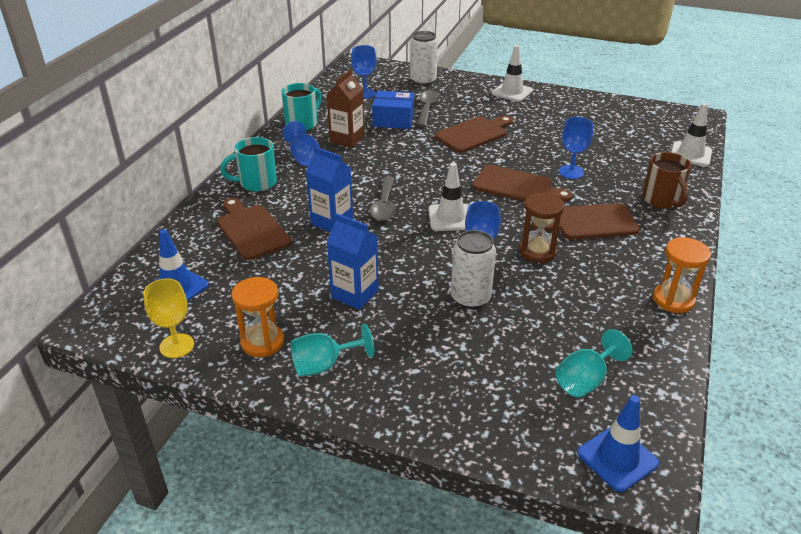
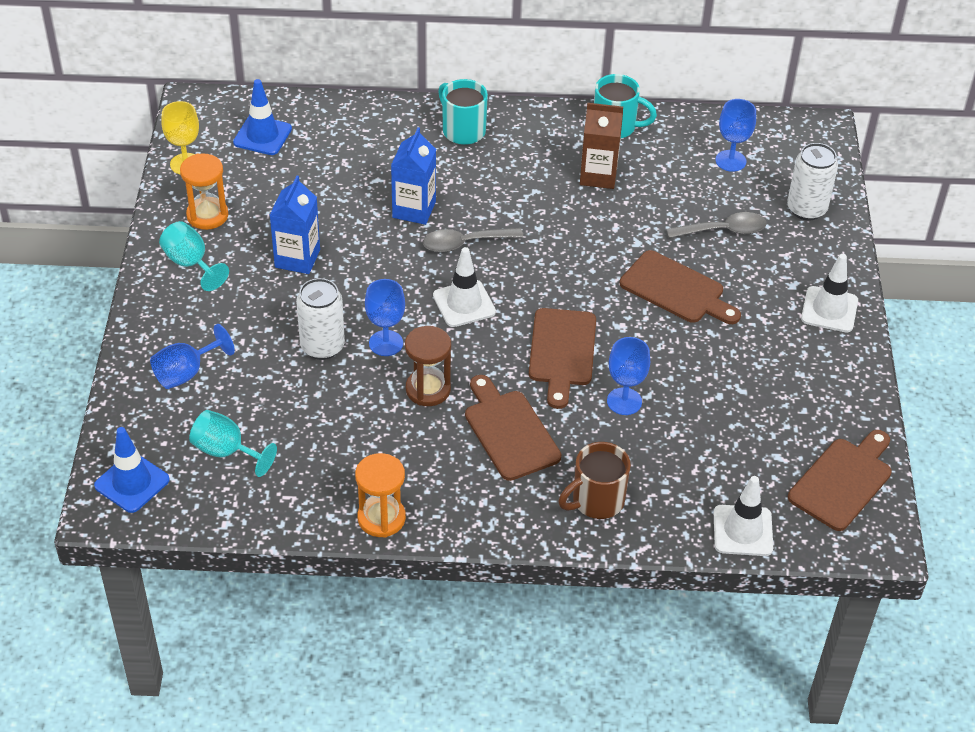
camera: 70 degrees right, 10 degrees up
(251, 230) = (373, 155): brown cutting board -> brown cutting board (843, 481)
(304, 157) = (535, 151): blue goblet -> blue goblet (186, 373)
(393, 120) = (672, 205): blue box -> none

